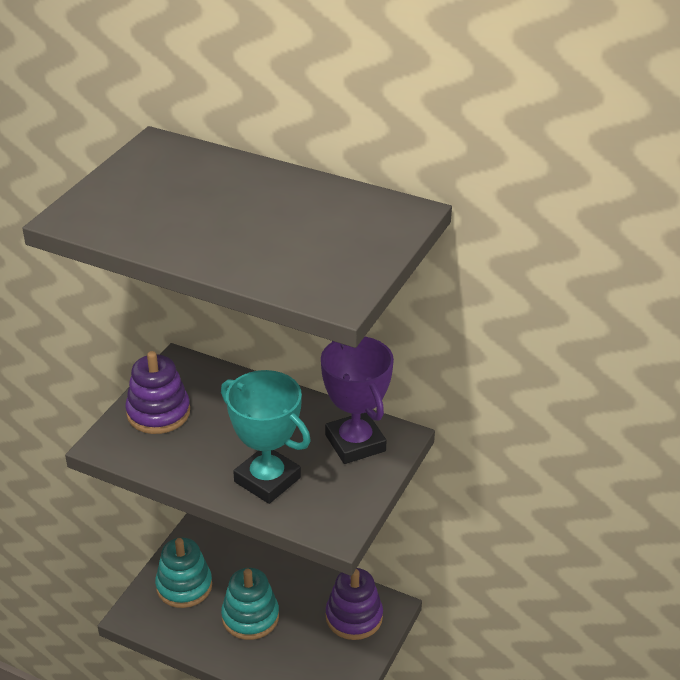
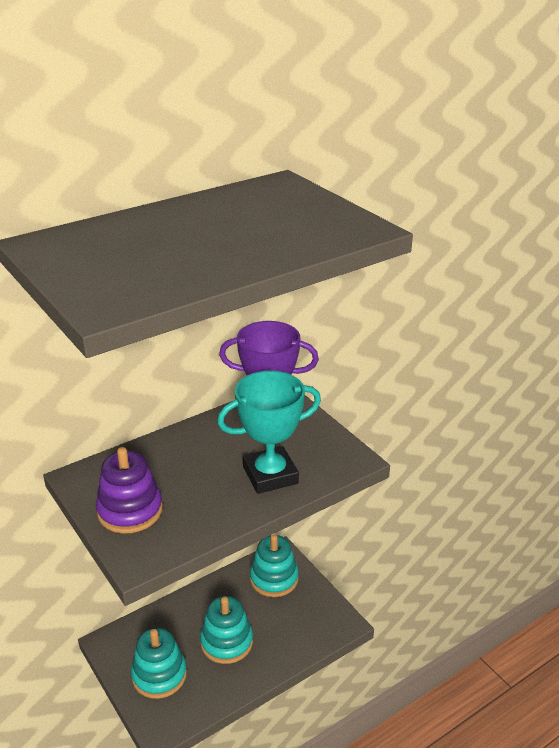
camera: 60 degrees left, 5 degrees down
(354, 617) = (274, 578): purple stacking toy -> turquoise stacking toy

